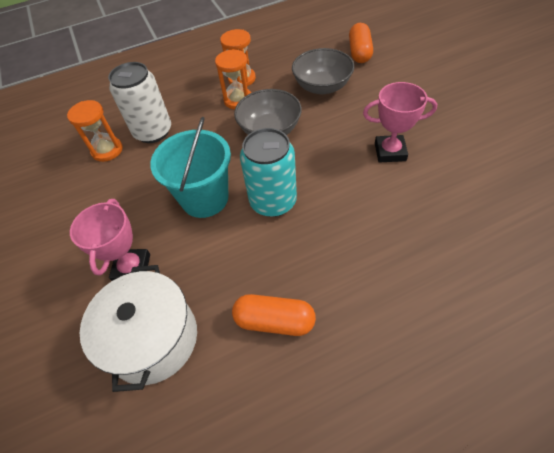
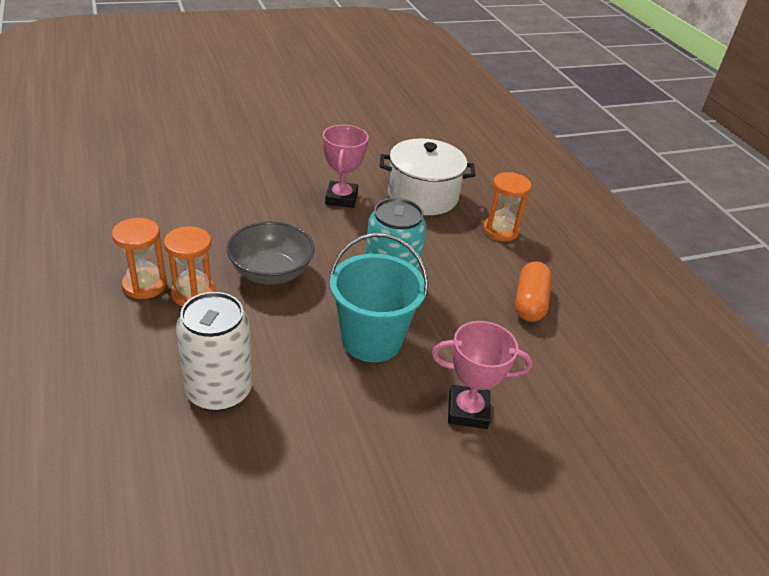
camera: 95 degrees left, 15 degrees down
(107, 150) = (239, 451): orange hourglass -> orange hourglass (500, 231)
(153, 338) = (554, 390): white pot -> white pot (422, 196)
(322, 86) = (209, 219): grey bowl -> none
(359, 52) = (158, 180): orange capsule -> none

